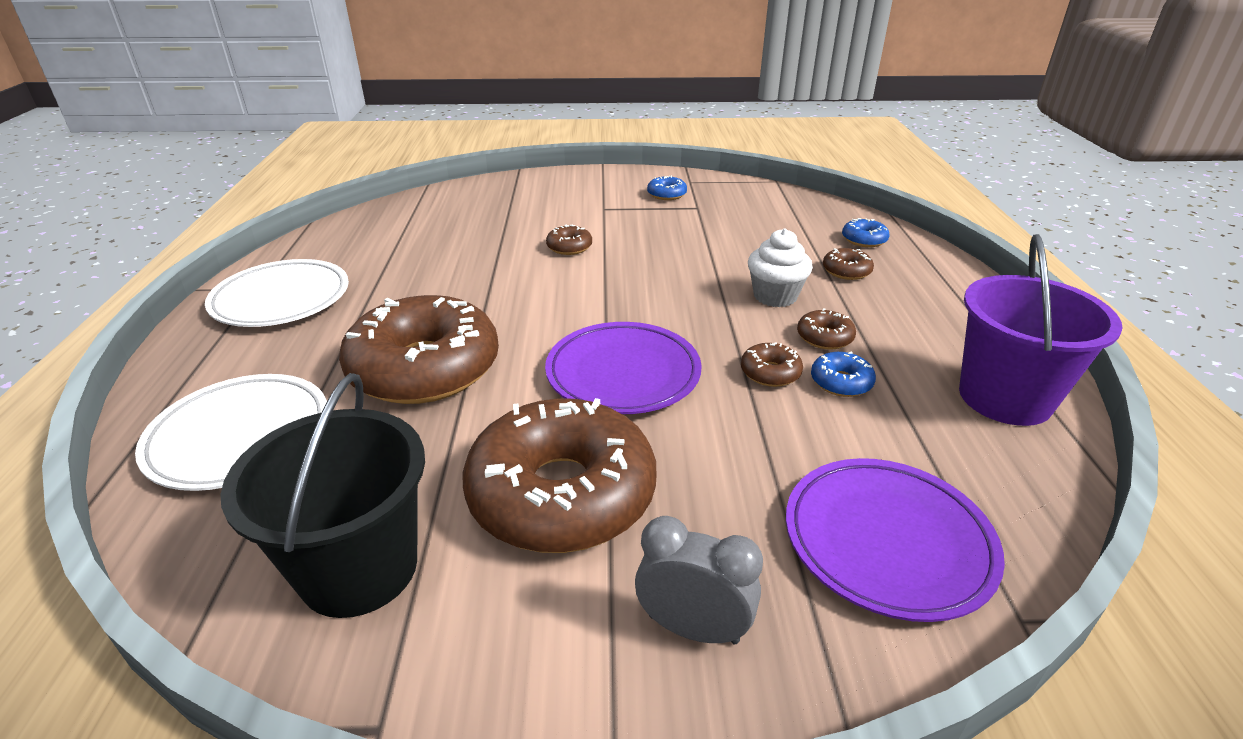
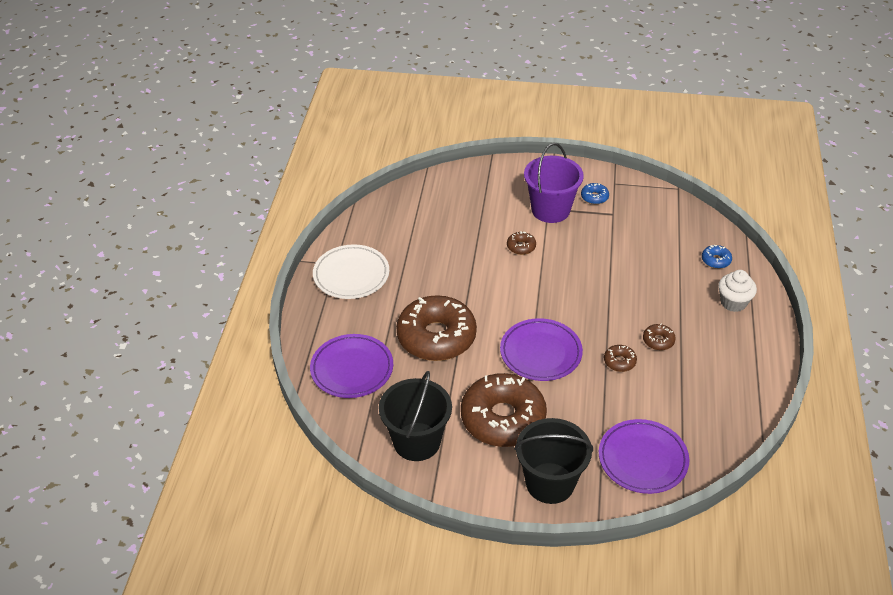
camera: 10 degrees right, 10 degrees up
(240, 437) = (352, 369): white plate -> purple plate
(693, 628) = (550, 483): grey clock -> black bucket
(775, 296) = (640, 305): white cupcake -> white cupcake (733, 302)
(841, 382) = (655, 372): blue donut -> none
(846, 271) = (692, 288): brown donut -> none
(1004, 397) = (738, 393): purple bucket -> purple bucket (550, 210)

